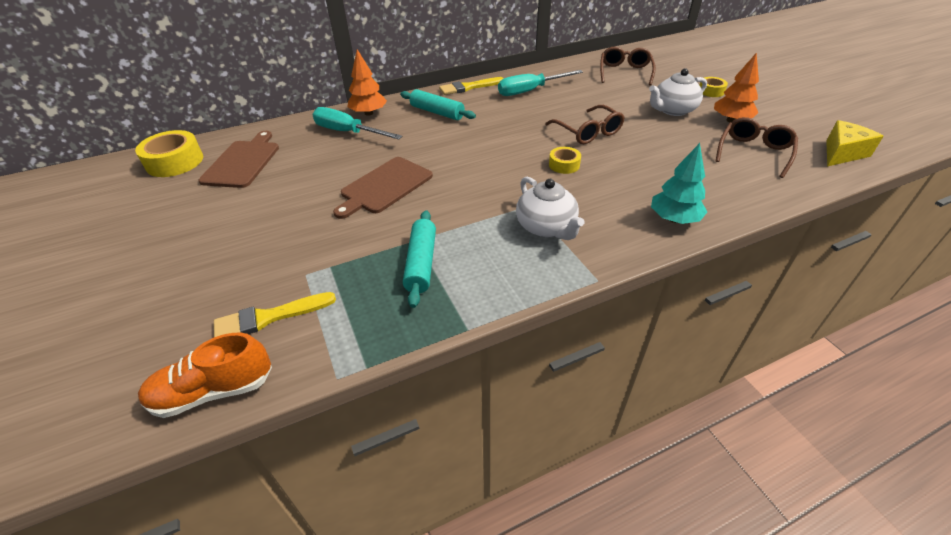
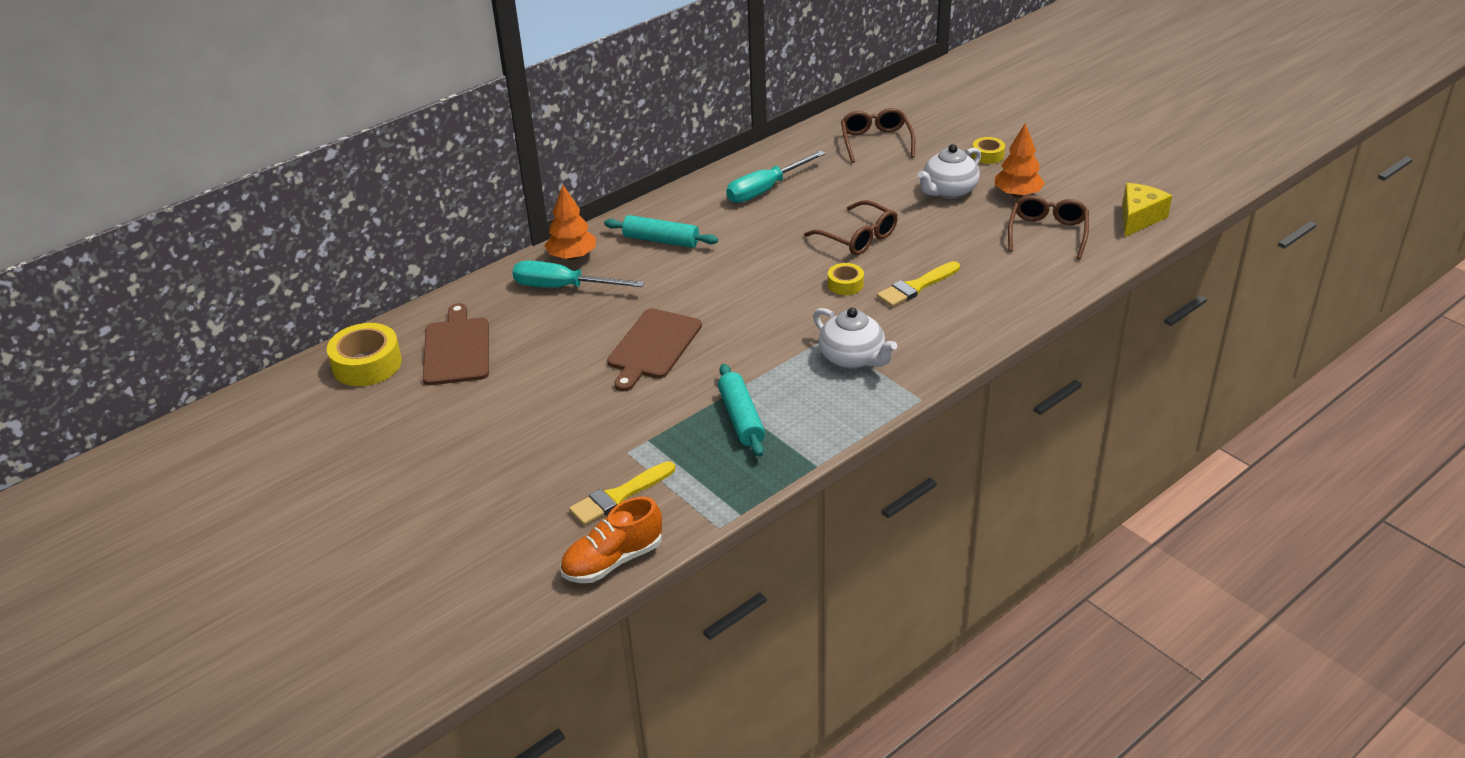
camera: 15 degrees left, 5 degrees down
(468, 87) = (682, 196): yellow brush -> yellow brush (916, 287)
(674, 219) = (979, 325): turquoise tree -> none

